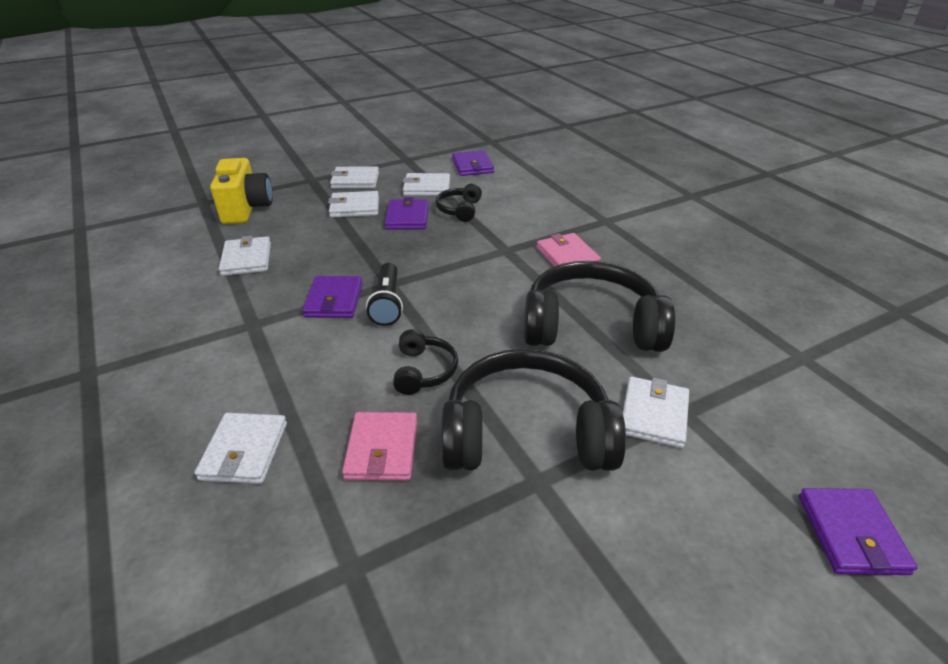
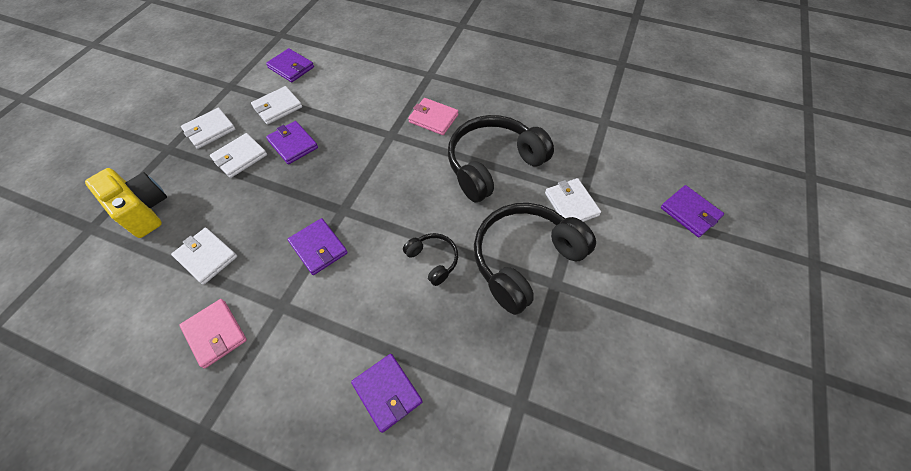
camera: 40 degrees left, 20 degrees up
(244, 451) = (387, 392): white wallet -> purple wallet
(382, 449) = (463, 327): pink wallet -> pink wallet (215, 334)
(387, 303) = (358, 226): black flashlight -> none
(459, 210) = (324, 116): black headphones -> none

